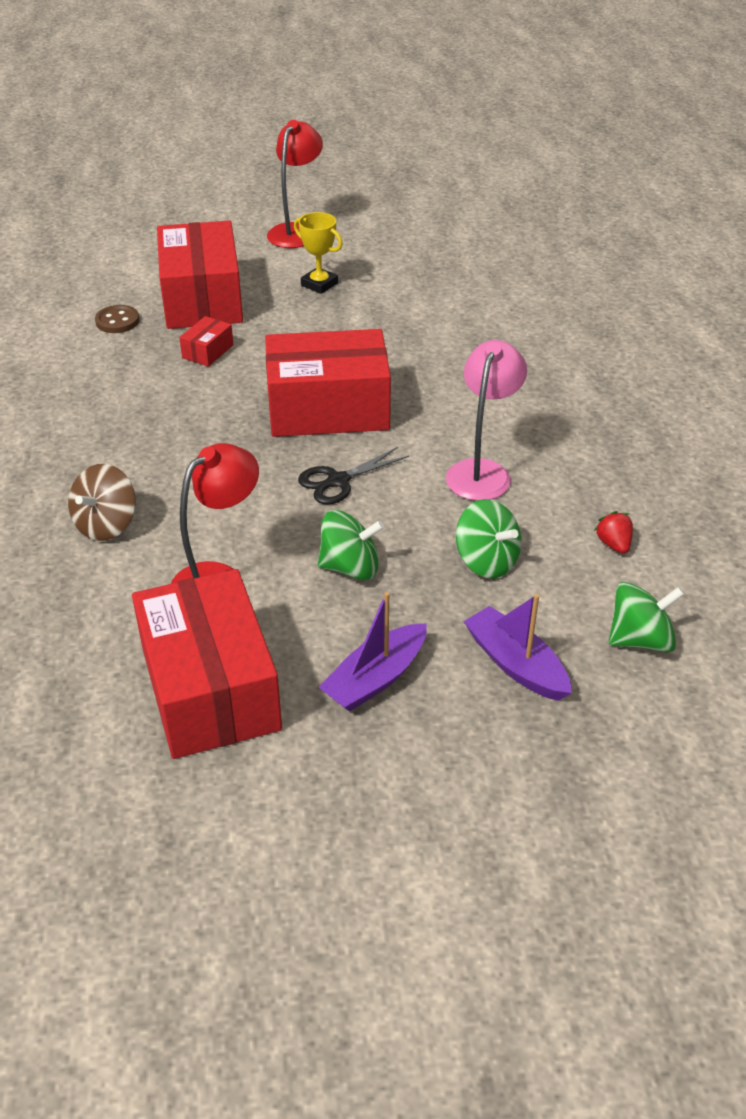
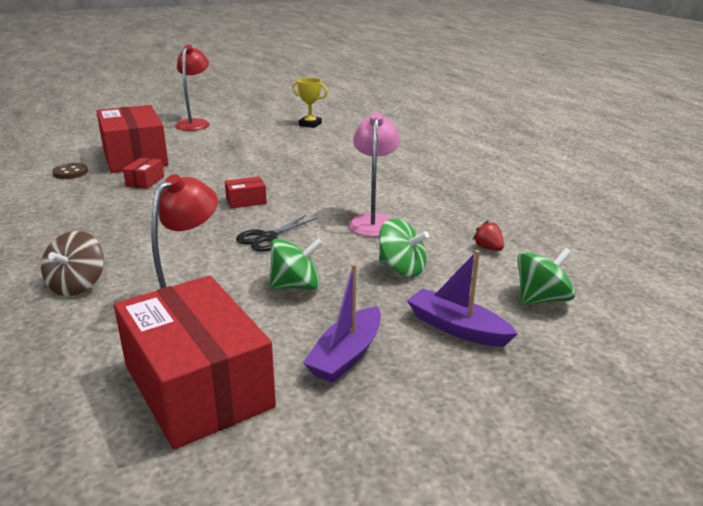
camera: 15 degrees left, 15 degrees down
(319, 284) = (219, 144): yellow trophy -> yellow trophy (310, 124)
(328, 408) = (246, 201): red box -> red box, size x0.41

